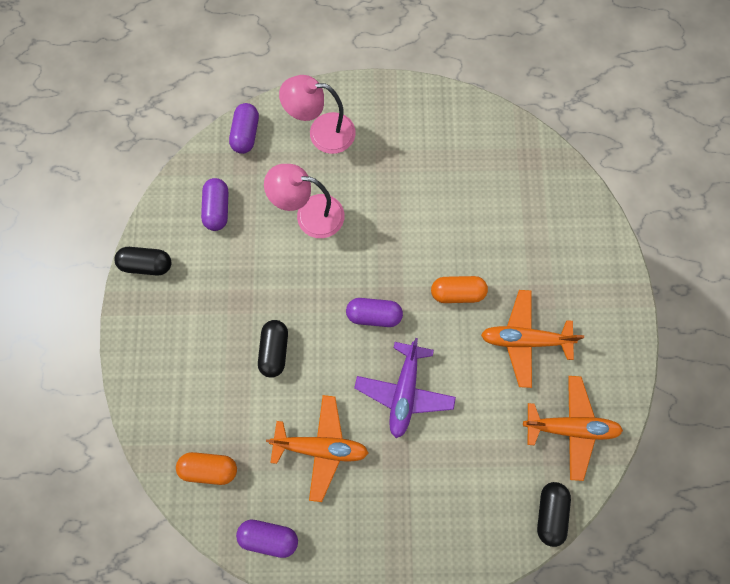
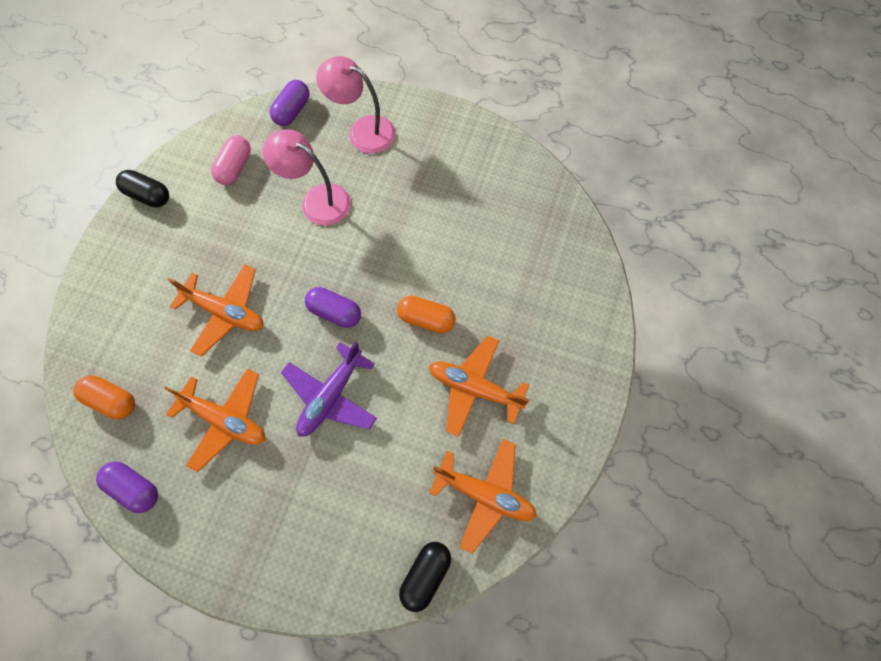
camera: 20 degrees right, 5 degrees down
(217, 209) = (235, 167): purple capsule -> pink capsule
(274, 350) = (225, 312): black capsule -> orange plane

